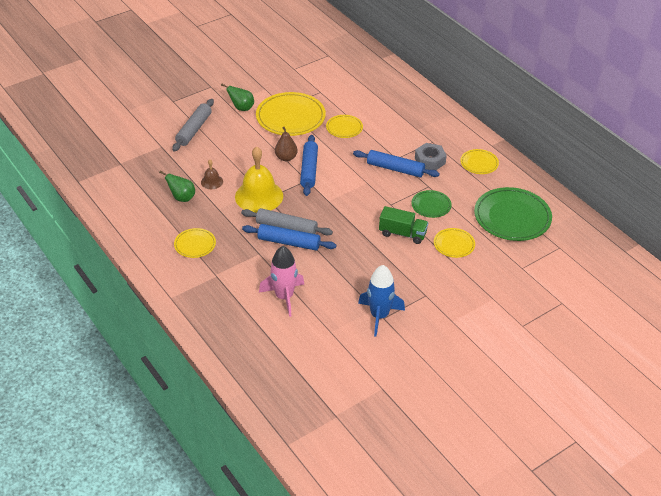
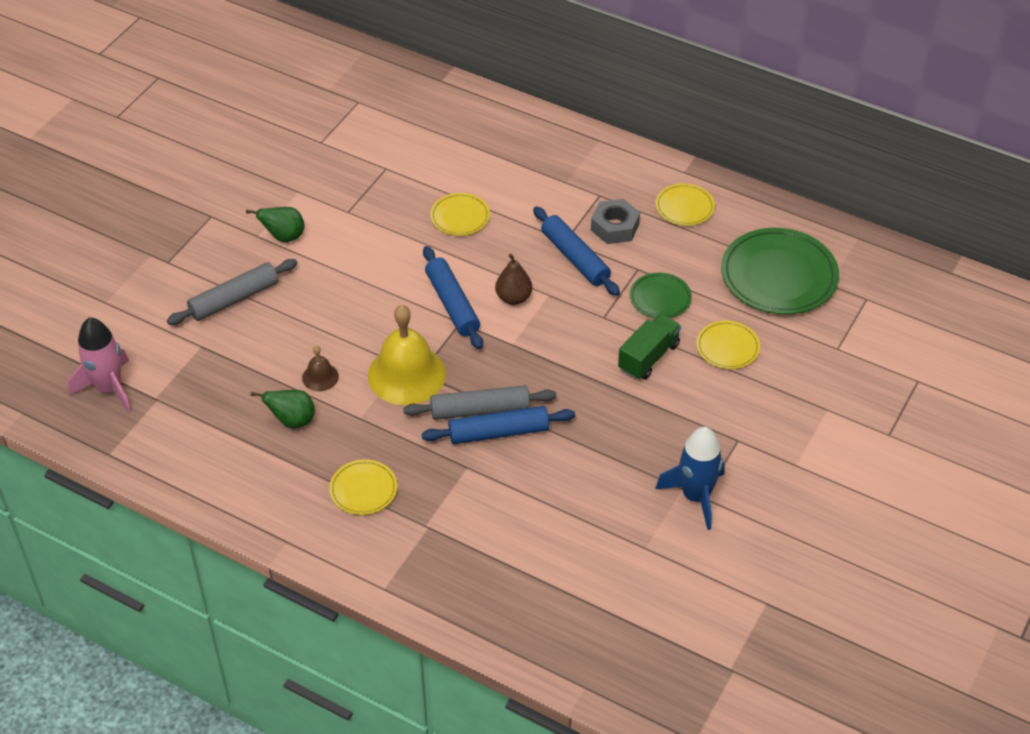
camera: 25 degrees left, 5 degrees up
(194, 130) = (234, 299): grey rolling pin -> grey rolling pin turned 60 degrees clockwise
(284, 297) = (547, 521): pink rocket -> pink rocket (109, 388)
(286, 158) = (406, 296): brown pear -> brown pear (513, 298)
(290, 117) = (369, 226): yellow plate -> none
(395, 169) = (575, 258): blue rolling pin -> blue rolling pin turned 60 degrees clockwise
(402, 233) = (648, 357): green truck -> green truck turned 45 degrees counterclockwise

